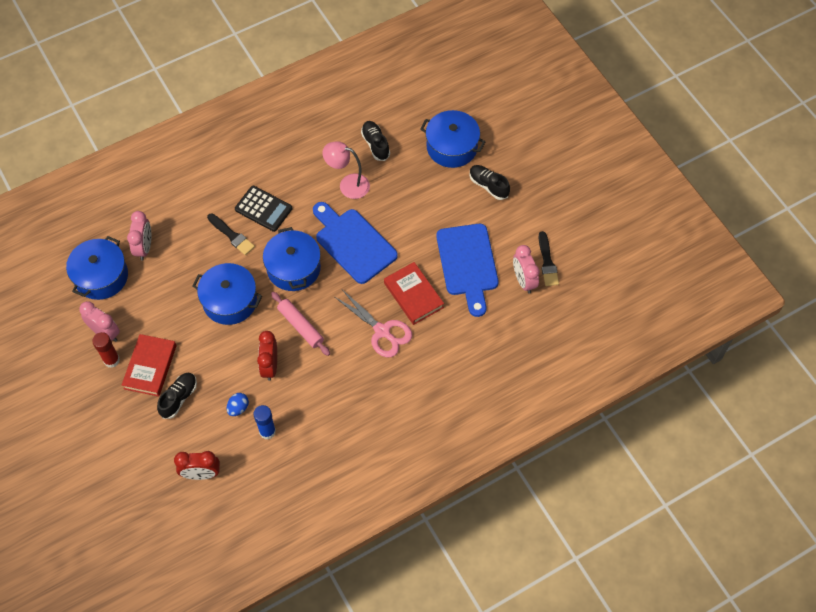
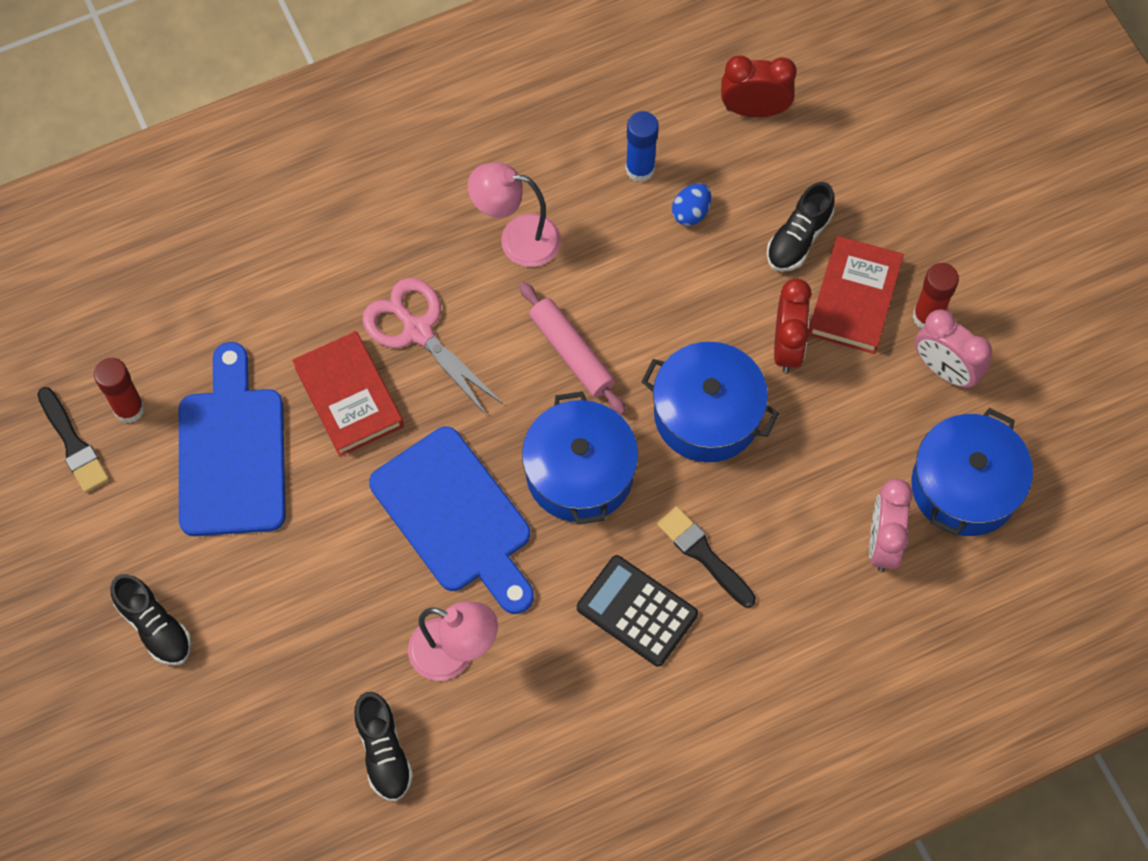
camera: 175 degrees left, 5 degrees up
(270, 366) = (632, 282): red clock -> red clock (787, 346)
(334, 385) = (517, 239): none -> pink lamp
(452, 147) = (216, 731): blue pot -> none
(523, 281) = (129, 409): pink clock -> red glue stick
(547, 262) = (73, 444): black brush -> black brush turned 150 degrees clockwise

